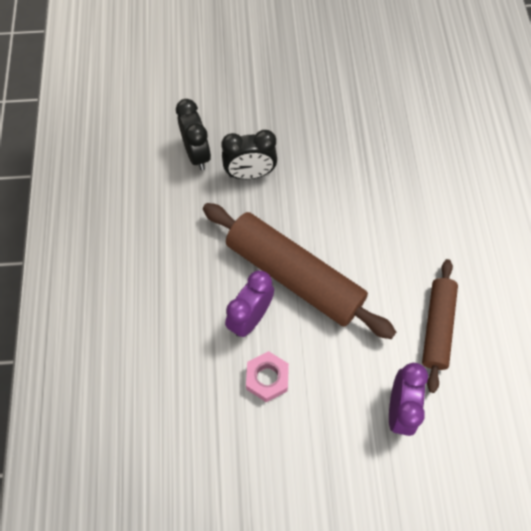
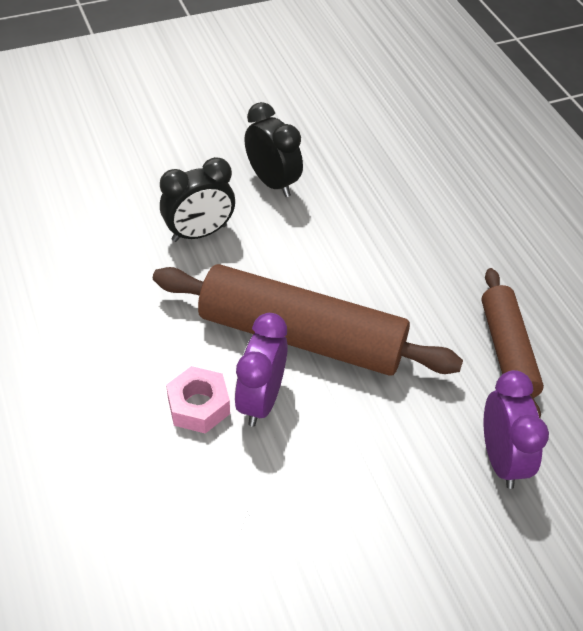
camera: 20 degrees left, 15 degrees down
(197, 154) = (119, 225): black clock -> black clock (272, 182)
(267, 378) = (311, 469): pink nut -> pink nut (198, 406)

